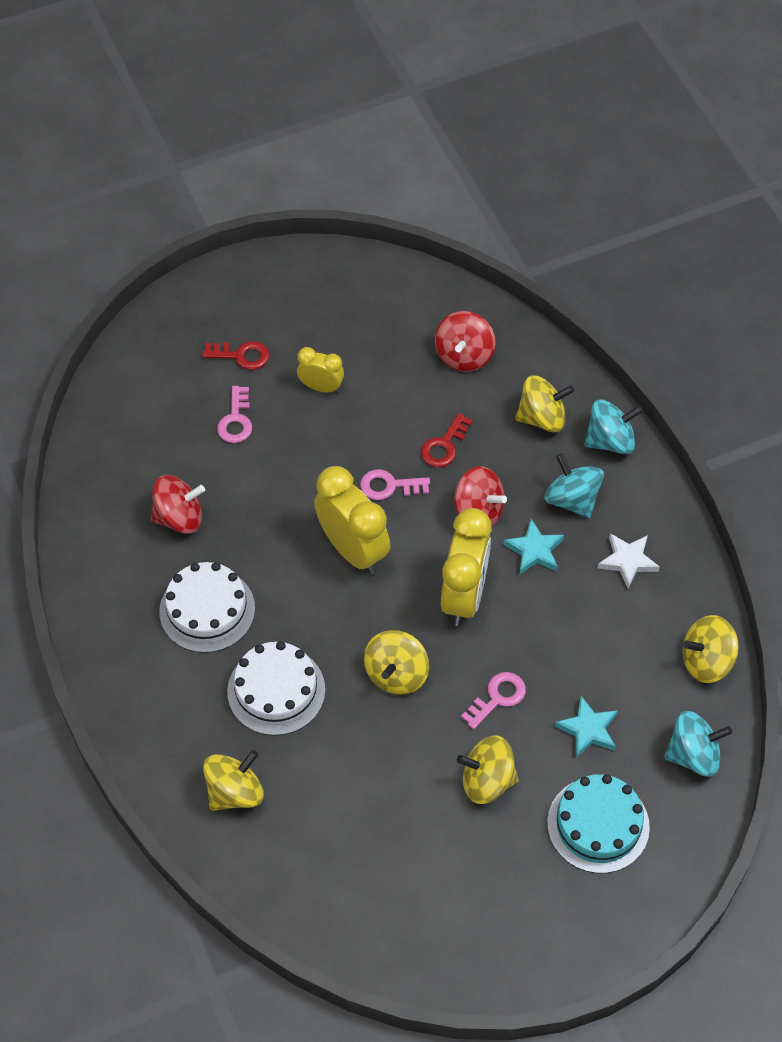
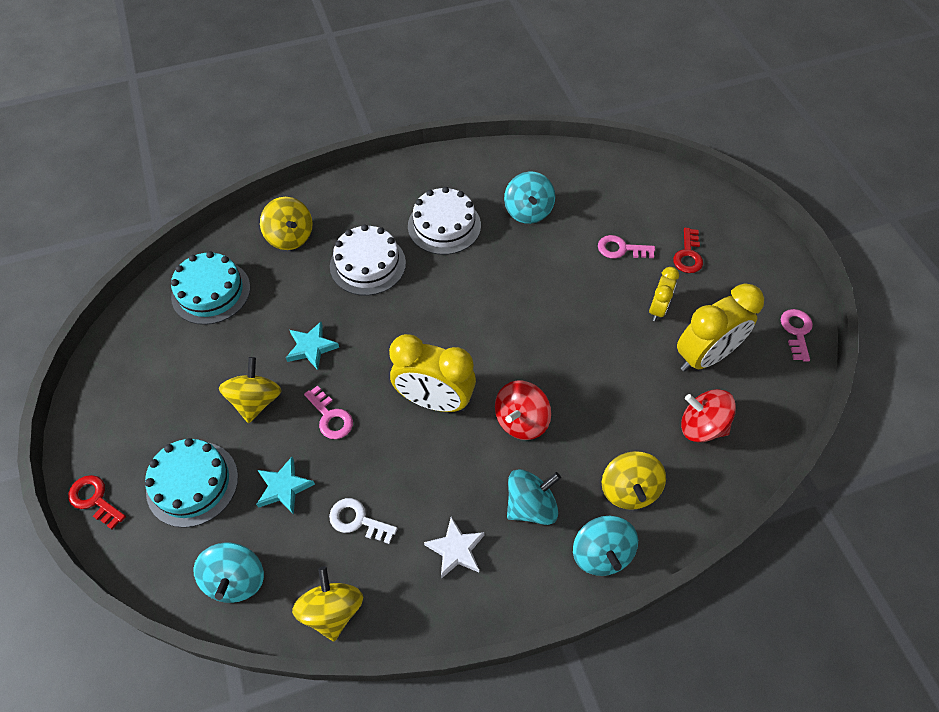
camera: 95 degrees right, 0 degrees up
(179, 518) = (528, 211): red spinning top -> turquoise spinning top
(334, 871) = (211, 292): none -> turquoise cake
(353, 550) = (489, 322): yellow clock -> yellow clock (704, 356)
(389, 486) = (552, 353): pink key -> pink key (796, 331)
(396, 674) = (367, 344): yellow spinning top -> none
(444, 446) = (595, 400): red key -> red key (94, 499)
(534, 550) = (476, 464): turquoise star -> turquoise star (311, 347)
(613, 652) = (357, 520): none -> white key

